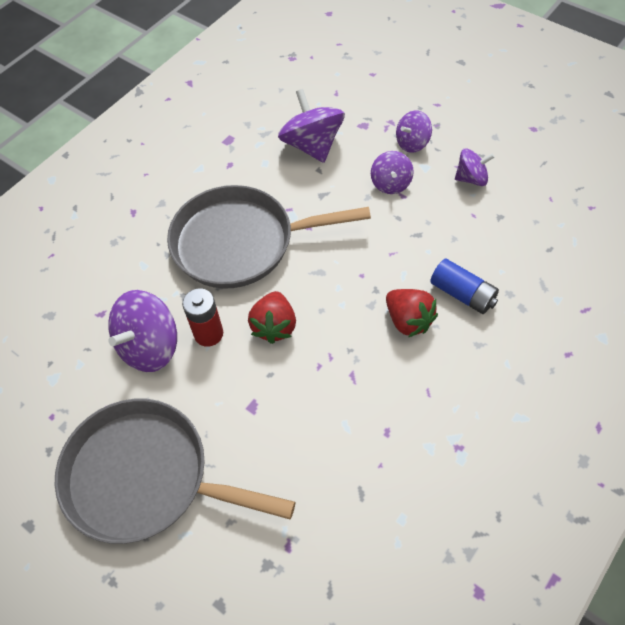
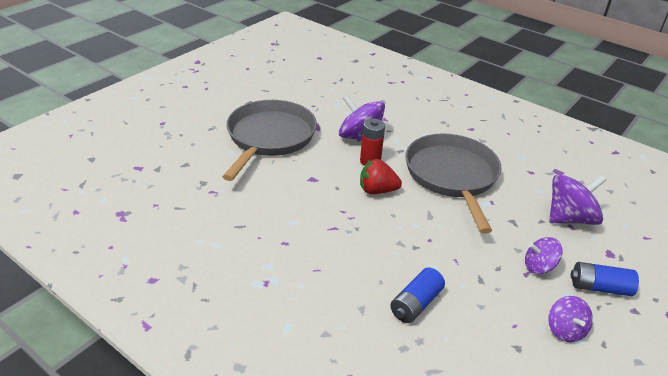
camera: 85 degrees right, 20 degrees down
(408, 321) = (385, 264): red strawberry -> none
(412, 143) = (599, 287): purple spinning top -> blue battery

